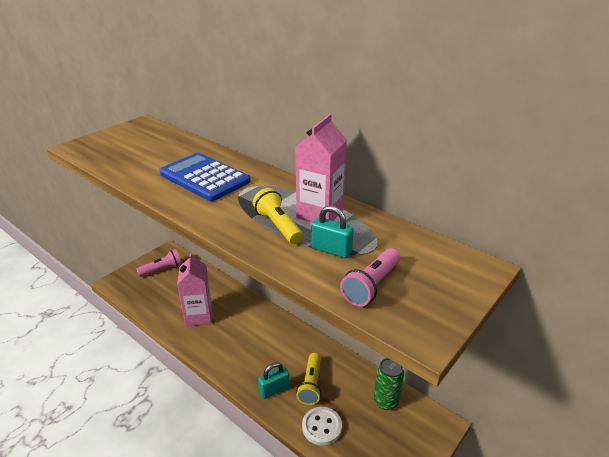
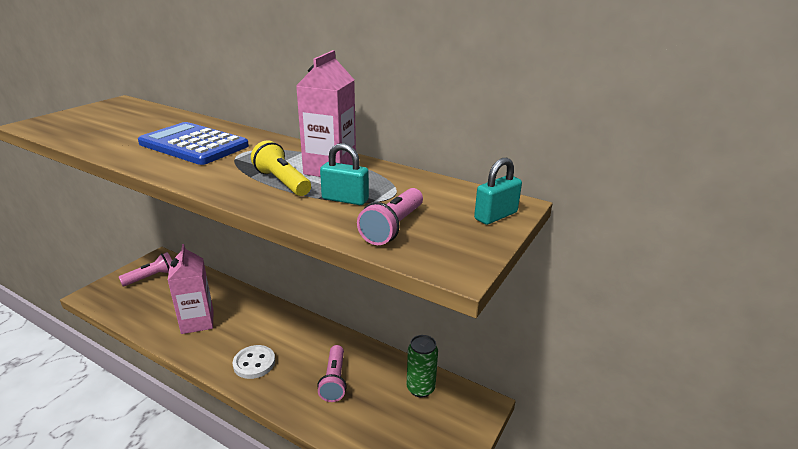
camera: 10 degrees left, 5 degrees down
(274, 390) = (291, 391): turquoise padlock -> turquoise padlock (496, 216)
(311, 385) = (334, 381): yellow flashlight -> pink flashlight
(321, 427) = (349, 424): white button -> white button (254, 363)

